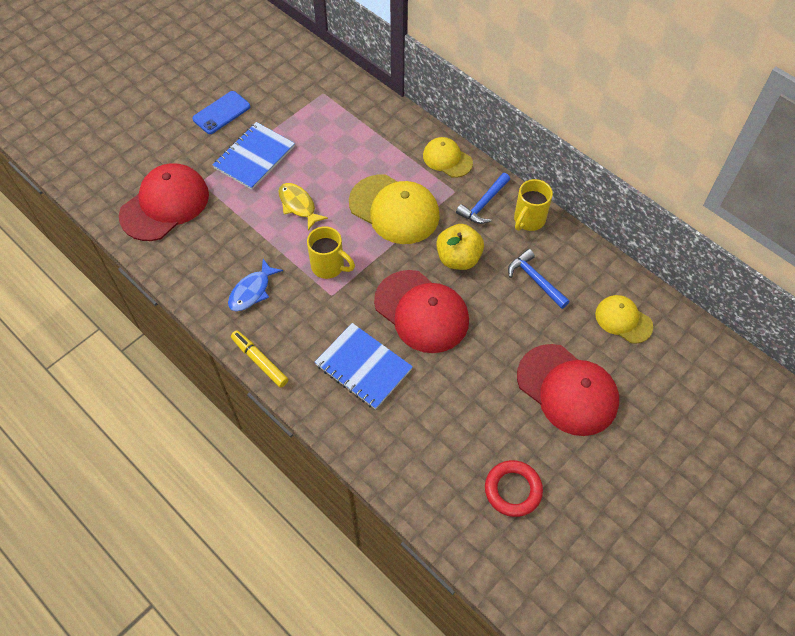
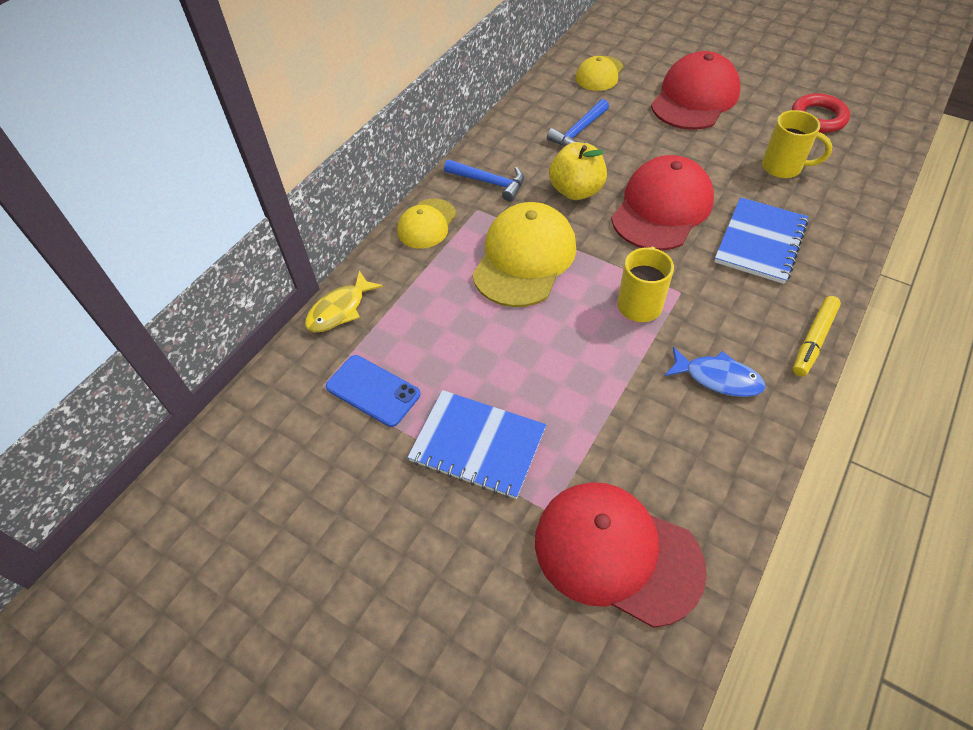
camera: 100 degrees left, 5 degrees down
(221, 113) = (388, 528): blue phone -> blue phone (373, 390)
(298, 205) = (553, 362): yellow fish -> yellow fish (340, 309)
(528, 220) = (501, 146): yellow mug -> yellow mug (783, 167)

